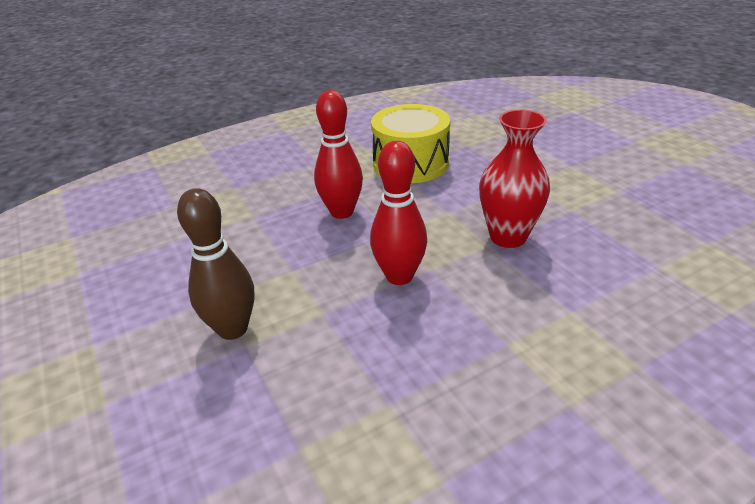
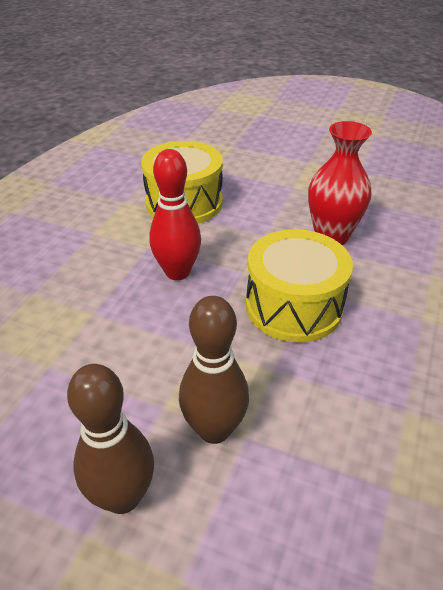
camera: 40 degrees left, 5 degrees up
(134, 335) = (122, 496): none -> brown bowling pin
(399, 276) = (293, 306): red bowling pin -> yellow drum

